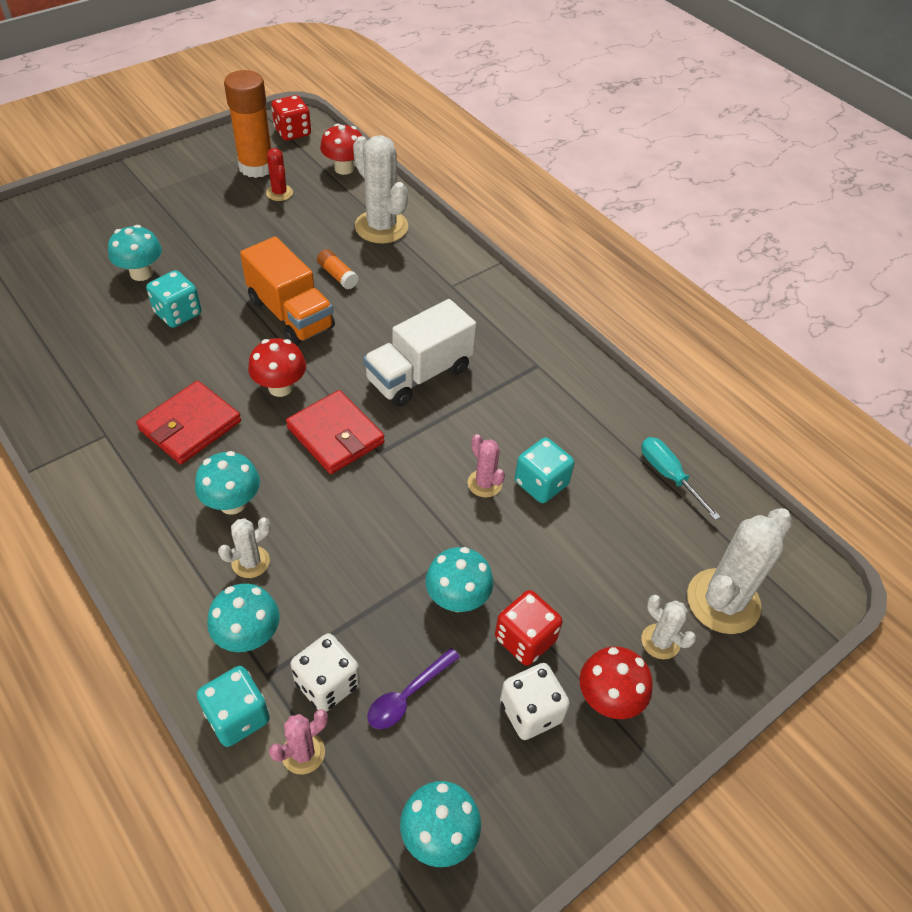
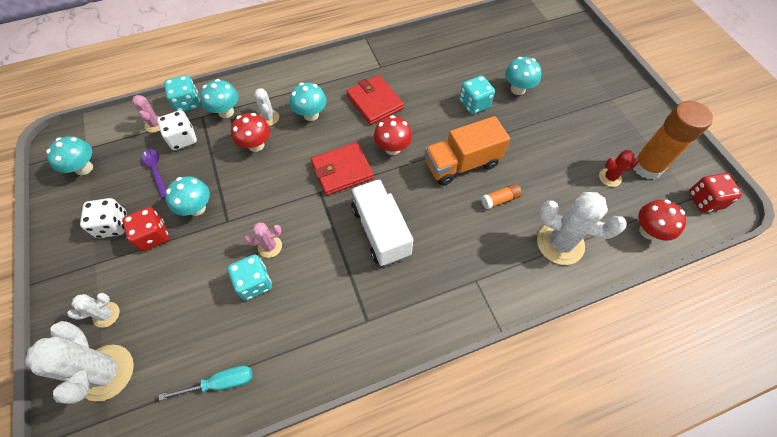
camera: 110 degrees right, 10 degrees up
(381, 227) = (560, 243): white cactus -> white cactus turned 45 degrees clockwise
(608, 699) = (93, 268): red mushroom -> red mushroom (256, 145)

